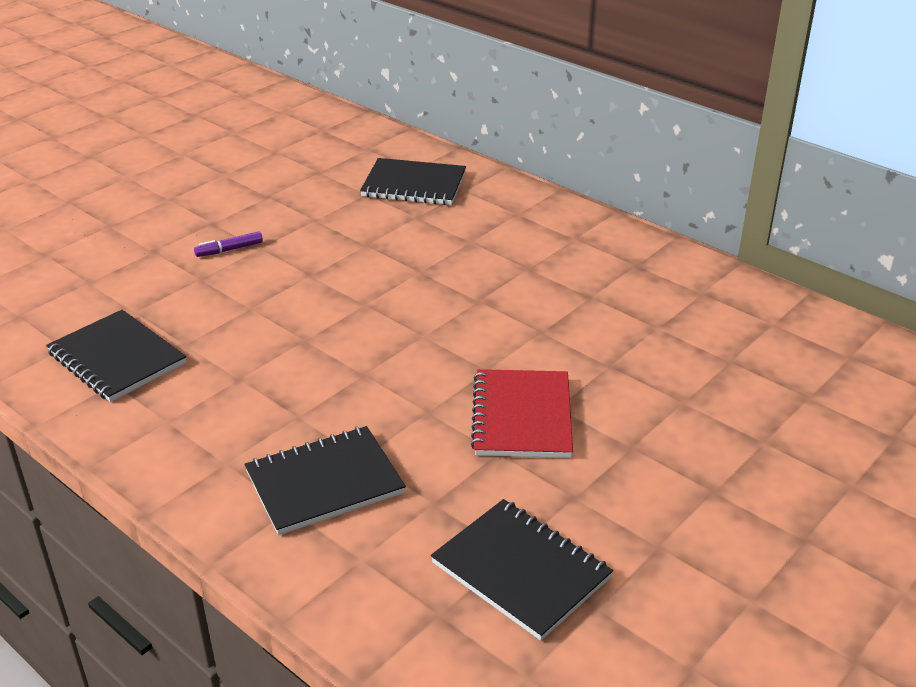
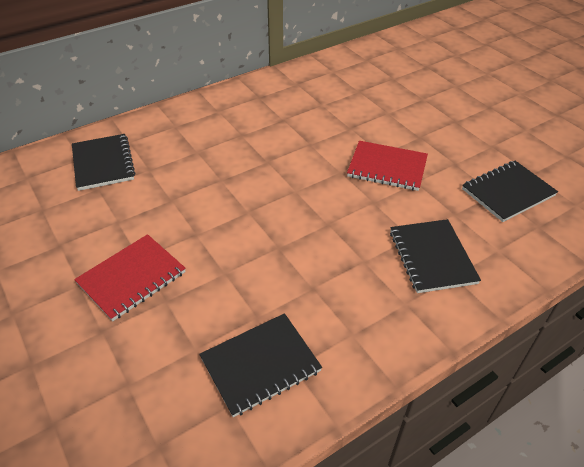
camera: 75 degrees left, 10 degrees up
(229, 250) = (132, 278): purple marker -> red notebook
(414, 185) = (103, 163): black notebook -> black notebook turned 45 degrees counterclockwise

